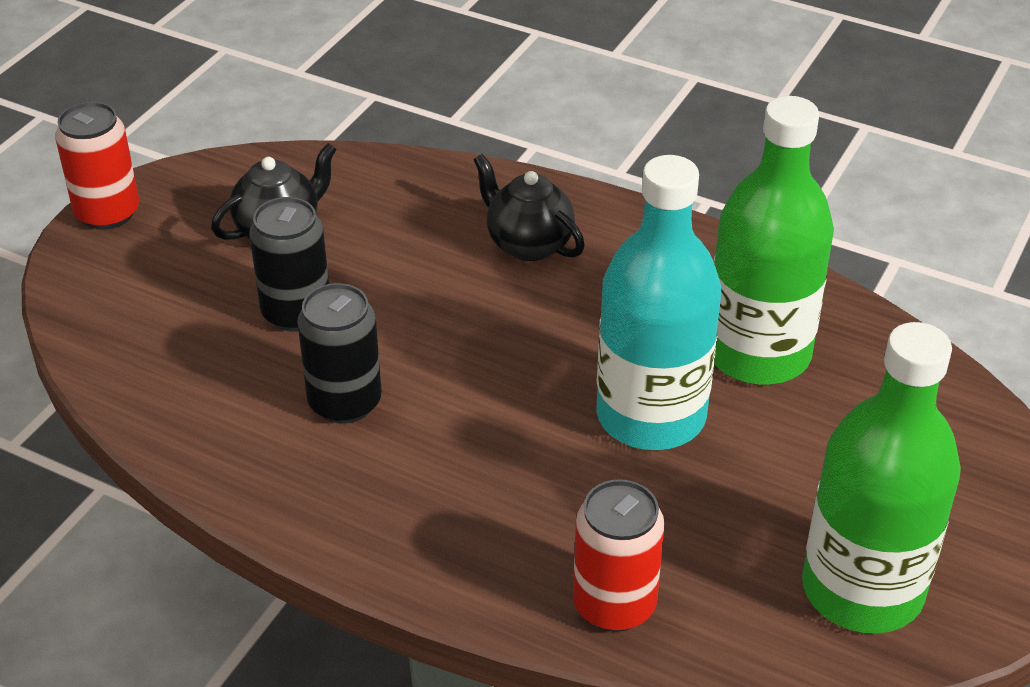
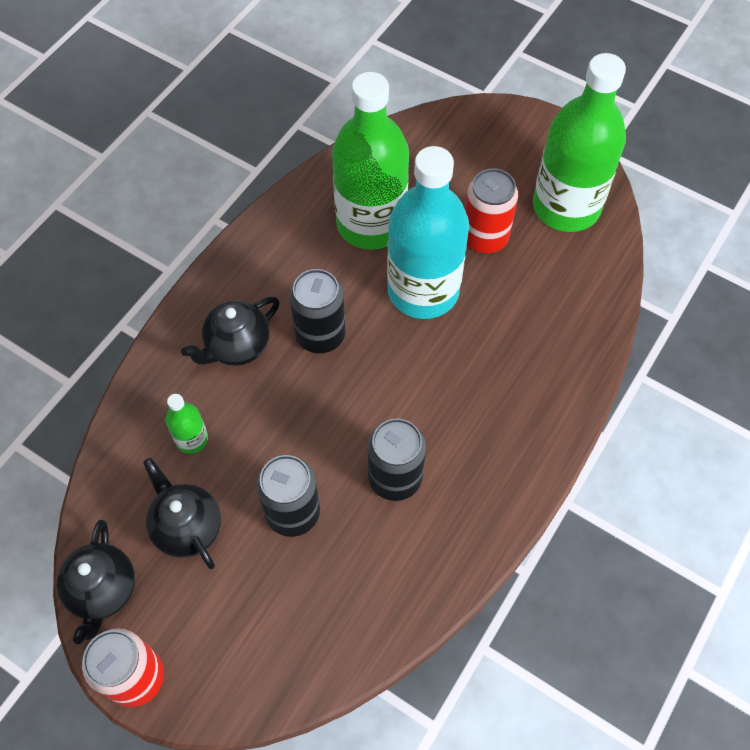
camera: 85 degrees left, 20 degrees up
(207, 178) = (103, 591): none -> black teapot
(393, 221) = (192, 439): none -> green bottle
(557, 316) = (320, 335): none -> black can
(614, 605) = (577, 329): red can -> red can (484, 238)

